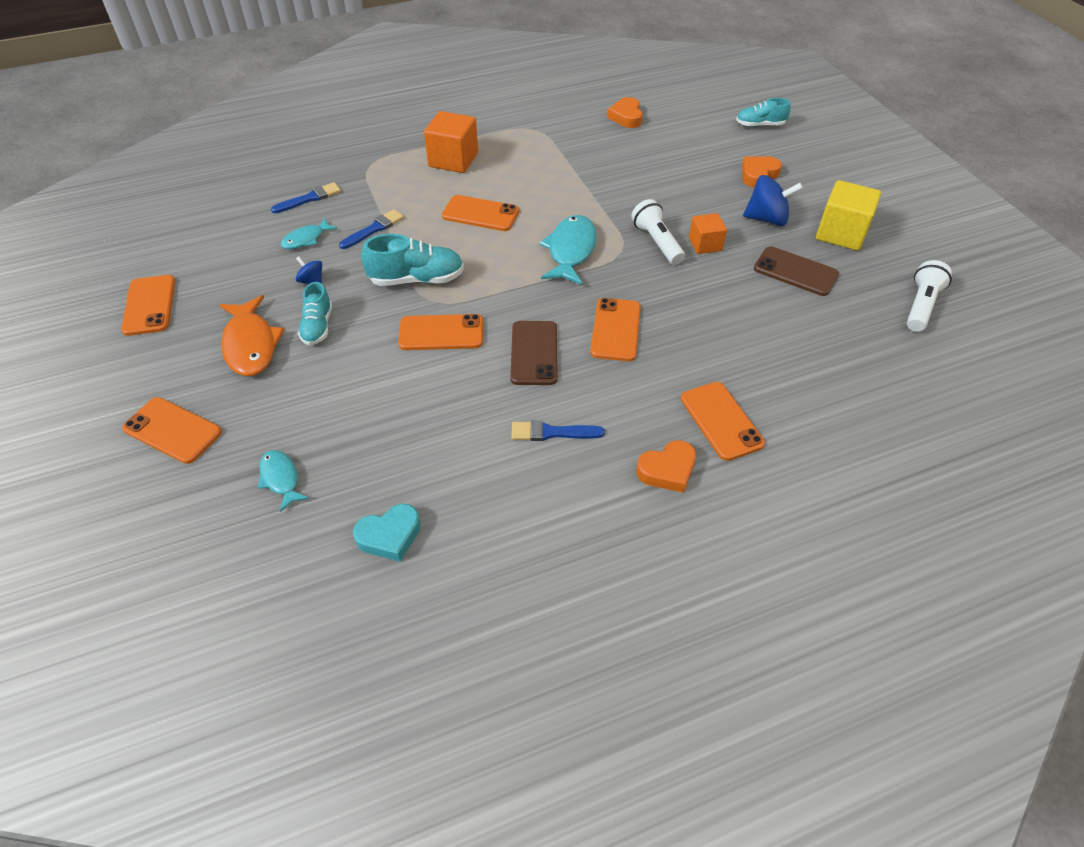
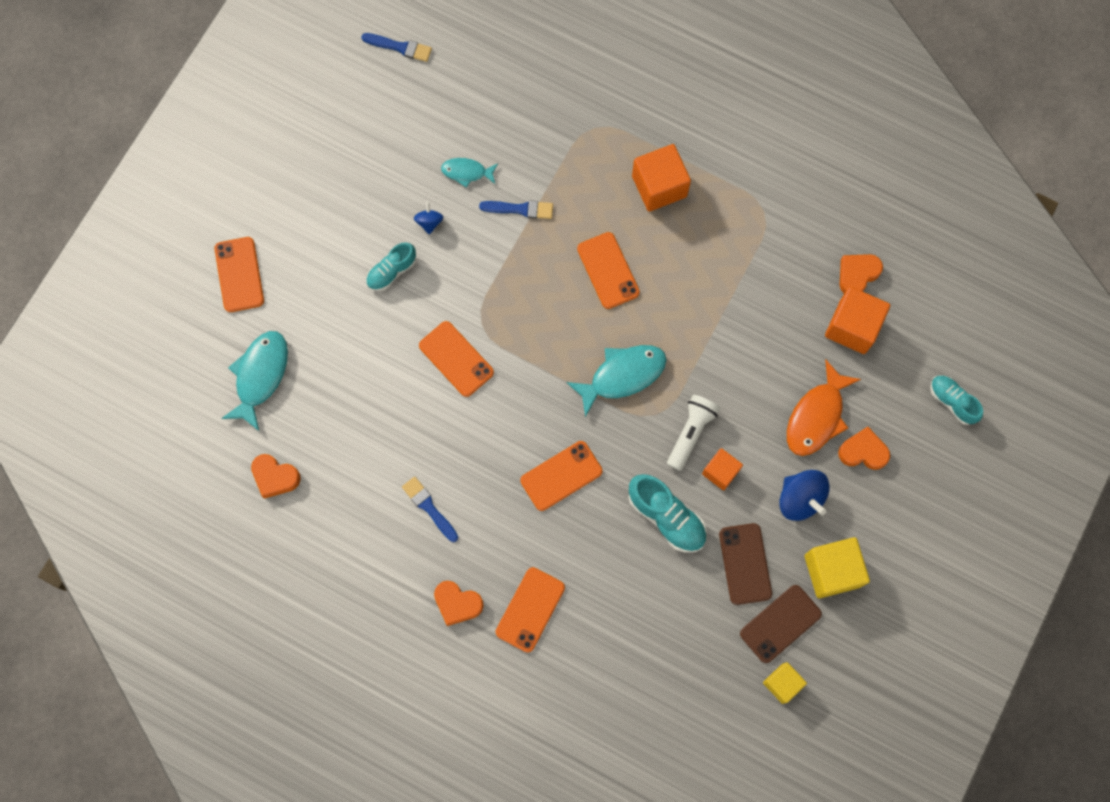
camera: 50 degrees right, 25 degrees up
(149, 305) = (316, 141): orange phone -> none
(251, 345) = (340, 245): orange fish -> orange fish (816, 416)
(281, 479) = (260, 376): turquoise fish -> turquoise fish, size x1.74
(309, 198) = (512, 126): blue brush -> blue brush (400, 47)
(390, 536) = (275, 477): turquoise heart -> orange heart
(416, 279) = (494, 292): turquoise shoe -> turquoise shoe (666, 517)
(534, 353) = (490, 438): brown phone -> brown phone (780, 623)
(660, 136) = (852, 327): none -> orange cube
(920, 306) = (782, 683): white flashlight -> yellow cube

